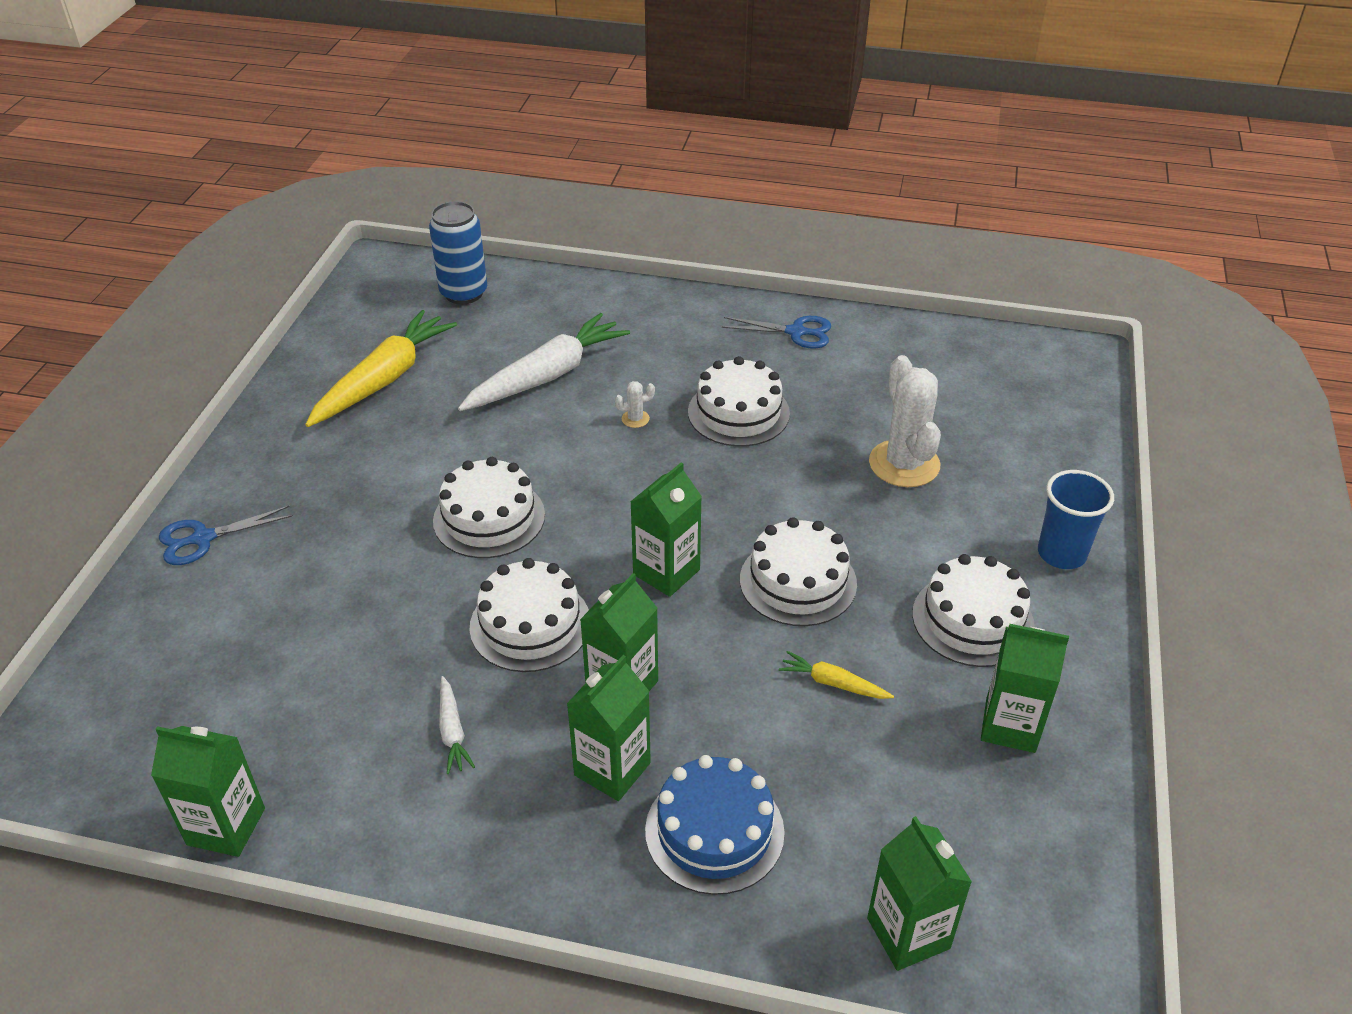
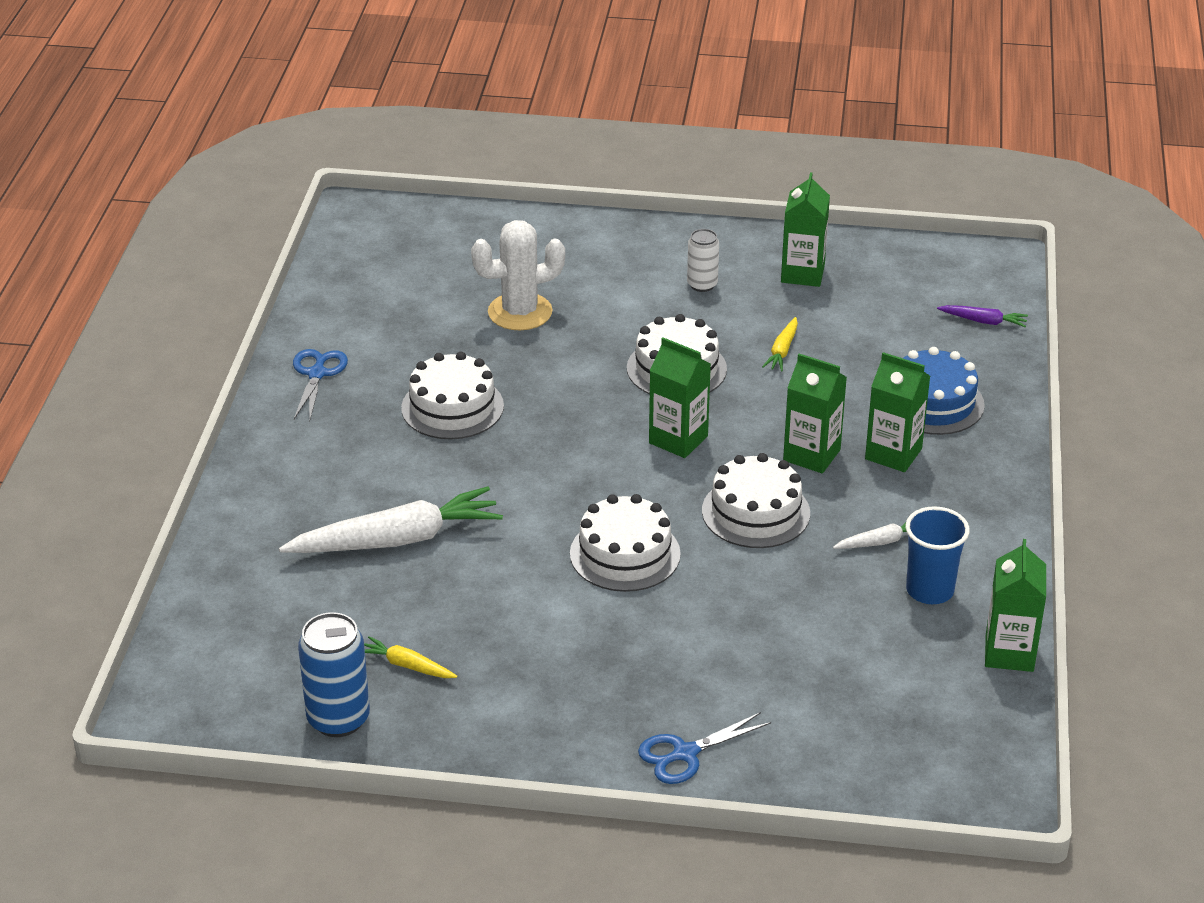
camera: 95 degrees left, 5 degrees down
(203, 538) = (685, 753): blue scissors -> blue scissors turned 90 degrees clockwise
(384, 379) = (407, 665): yellow carrot -> yellow carrot, size x0.45
(464, 293) = (231, 626): blue can -> blue can (338, 719)
(547, 376) = (397, 540): white carrot -> white carrot turned 120 degrees clockwise
(635, 419) = (466, 472): white cactus -> none
(908, 933) = (983, 321): green carton -> purple carrot
(972, 619) = (702, 285): white cake -> white can
(1061, 554) = (622, 240): blue cup -> blue cup (929, 590)

